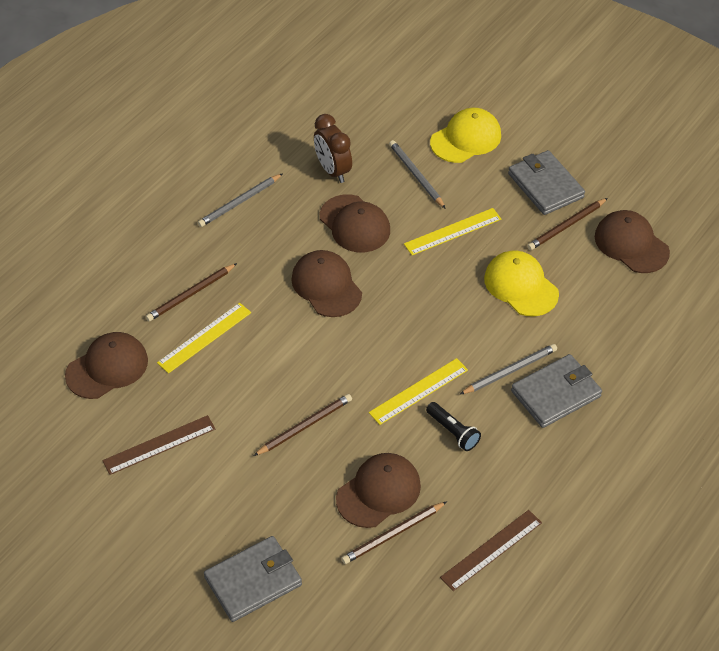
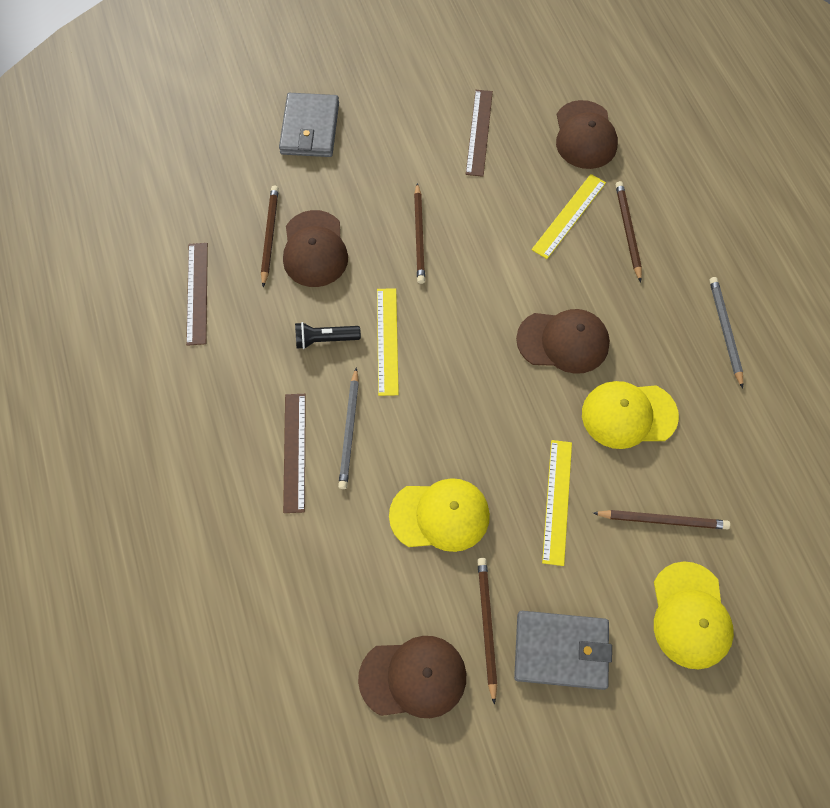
camera: 125 degrees right, 15 degrees up
(204, 337) = (569, 216): yellow ruler -> yellow ruler turned 45 degrees clockwise
(333, 170) = (720, 442): brown clock -> none
(354, 224) = (628, 415): brown cap -> yellow cap
(416, 175) = (662, 520): grey pencil -> brown pencil
(556, 393) = (295, 452): grey wallet -> brown ruler

